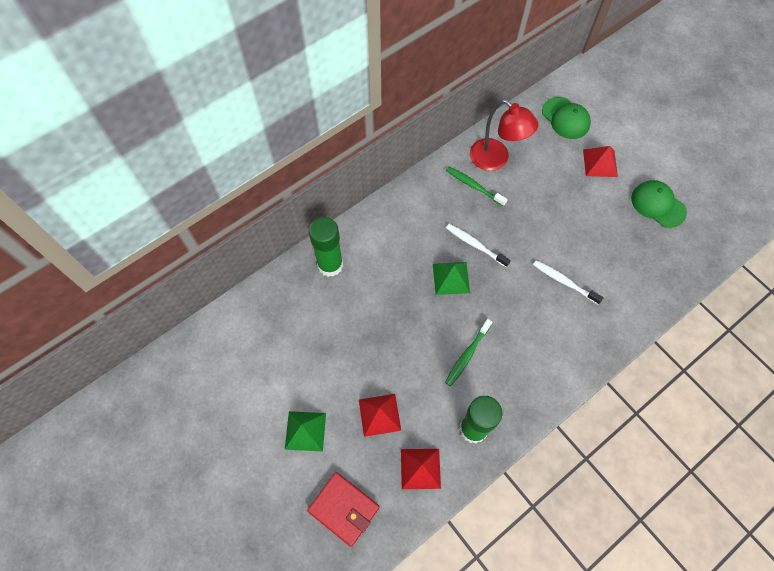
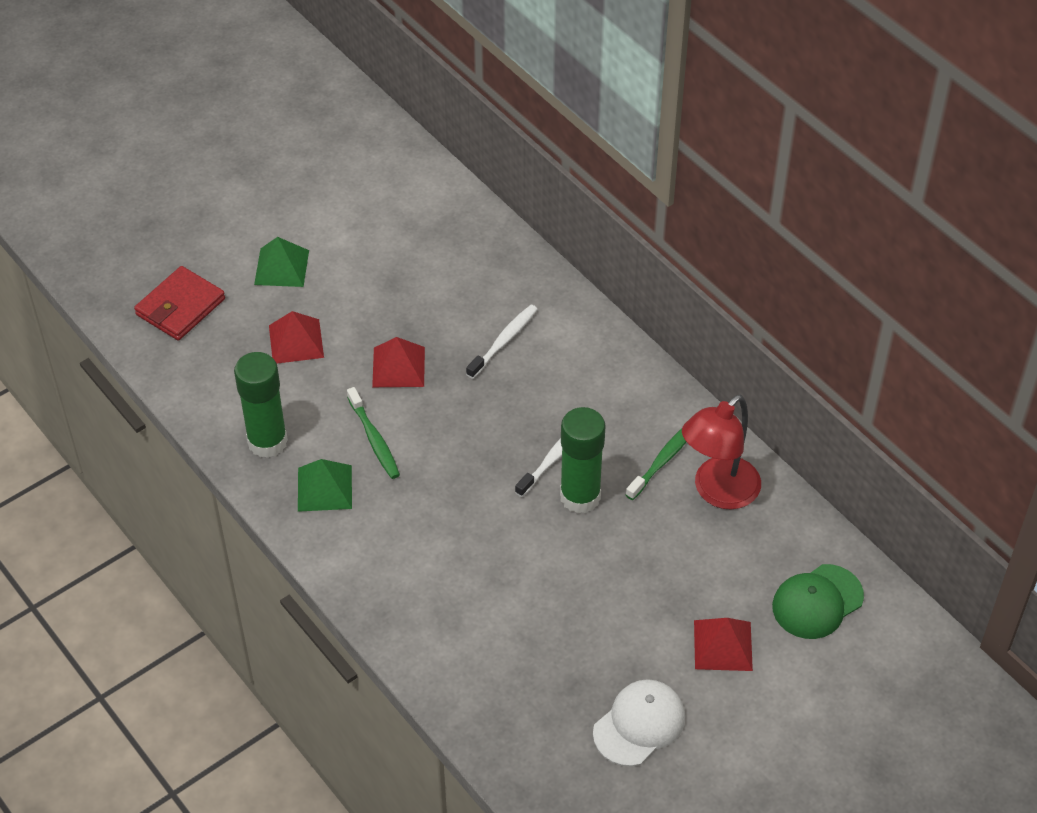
camera: 90 degrees right, 15 degrees down
(330, 265) = (519, 285): green glue stick -> green glue stick (580, 497)
(420, 468) = (221, 383): red pyramid -> red pyramid (398, 366)
(451, 278) = (498, 424): green pyramid -> green pyramid (325, 488)
(467, 355) = (374, 439): green toothbrush -> green toothbrush turned 150 degrees counterclockwise
(564, 282) = (490, 569): white toothbrush -> white toothbrush (503, 341)
(658, 205) = (639, 724): green cap -> white cap

